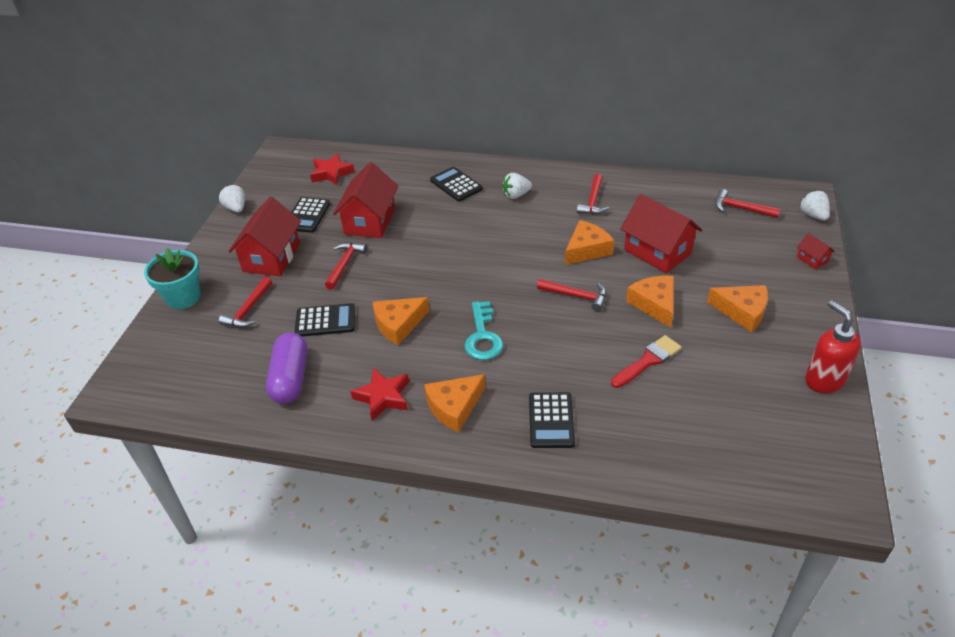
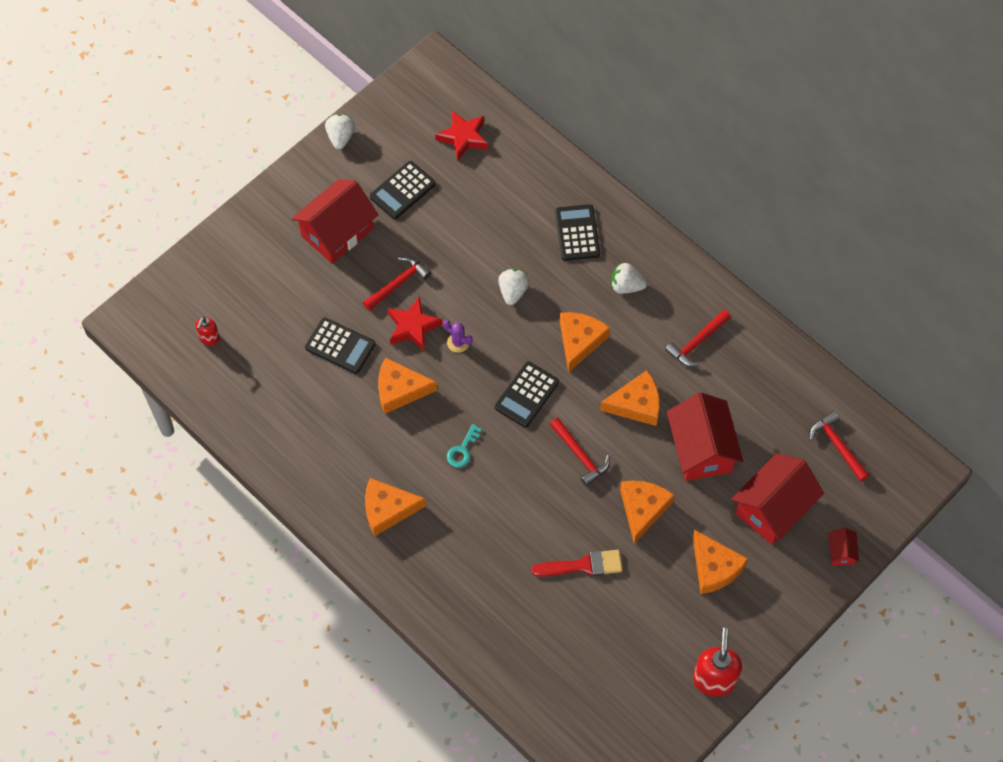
camera: 30 degrees right, 20 degrees up
(183, 297) = (233, 239): turquoise flower pot -> none
(201, 369) = (209, 338): none -> red soap dispenser
(248, 310) = (281, 290): red hammer -> none
(290, 378) = (275, 395): purple capsule -> none
(369, 221) = (457, 236): red house -> red house (773, 508)
(383, 397) = (337, 463): red star -> red star (413, 327)
(421, 276) = (458, 342): none -> purple cactus
(482, 336) = (462, 450): turquoise key -> turquoise key, size x0.59
(512, 235) = (579, 341): none -> orange cheese
(551, 420) = (455, 572): black calculator -> black calculator (527, 395)
(813, 215) = (901, 500): white strawberry -> white strawberry (513, 291)

